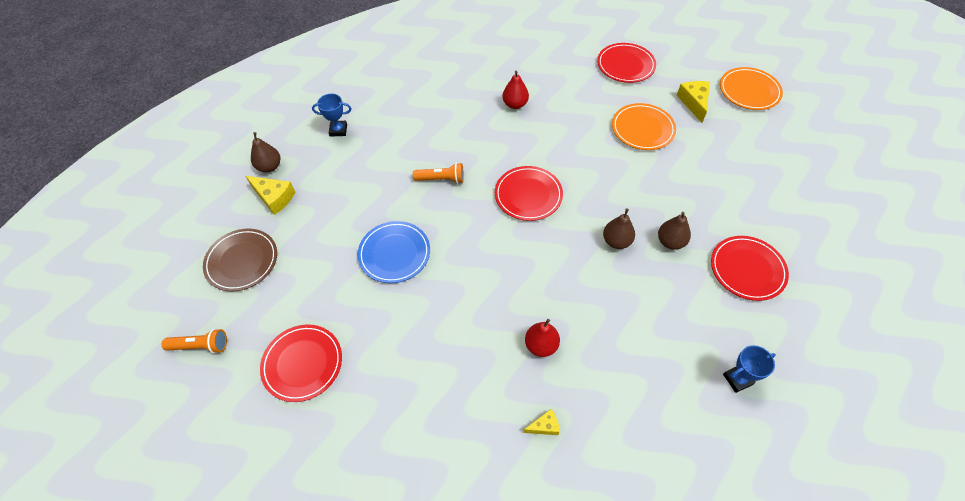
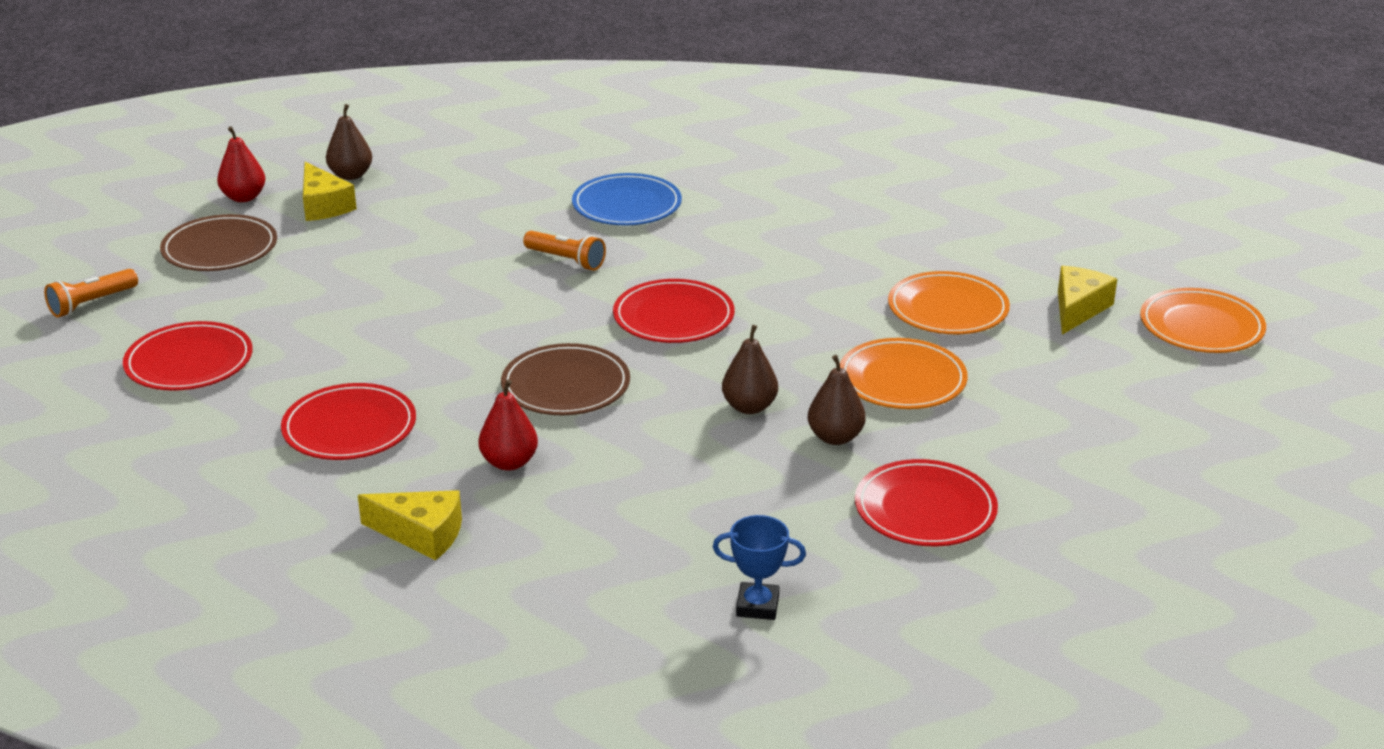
camera: 30 degrees right, 25 degrees down
(200, 346) = (92, 303): orange flashlight -> orange flashlight turned 105 degrees clockwise
(338, 130) = (481, 169): blue trophy -> none
(394, 253) = (416, 308): blue plate -> blue plate (627, 205)
(515, 104) = (771, 220): red pear -> red pear (244, 197)
(520, 272) = (566, 386): none -> brown plate
(544, 426) = (421, 534): yellow cheese -> yellow cheese, size x1.73
(625, 65) = (1011, 233): red plate -> red plate (349, 428)
(664, 187) = (902, 380): none -> orange plate

